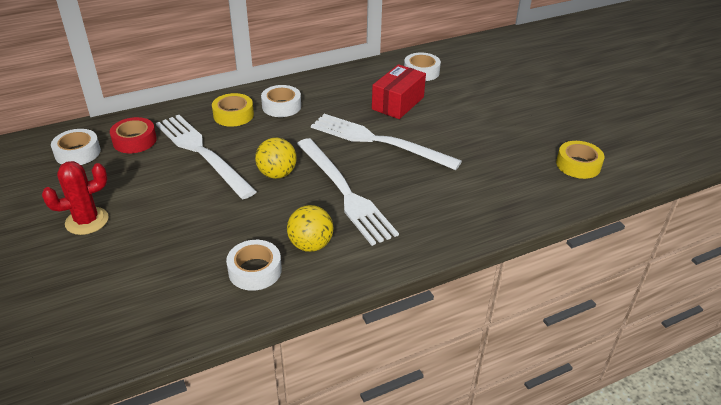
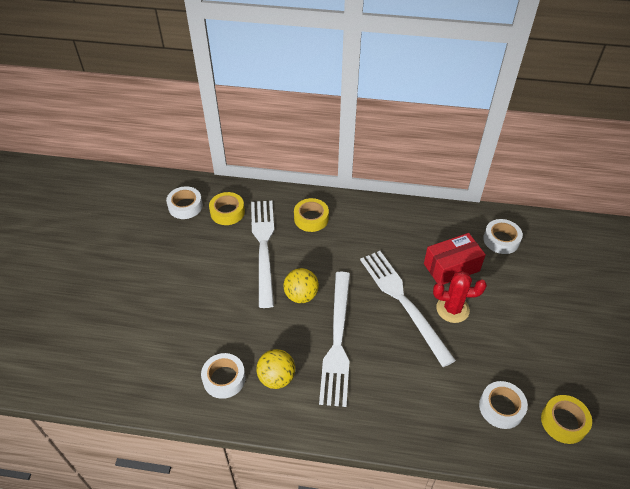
camera: 35 degrees right, 10 degrees up
(87, 221) = (153, 273): red cactus -> red cactus (452, 309)
(134, 141) = (227, 212): red tape -> yellow tape
(281, 106) = (353, 226): white tape -> white tape (501, 408)

